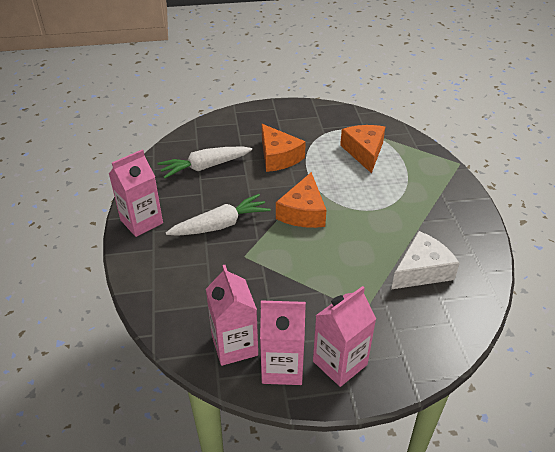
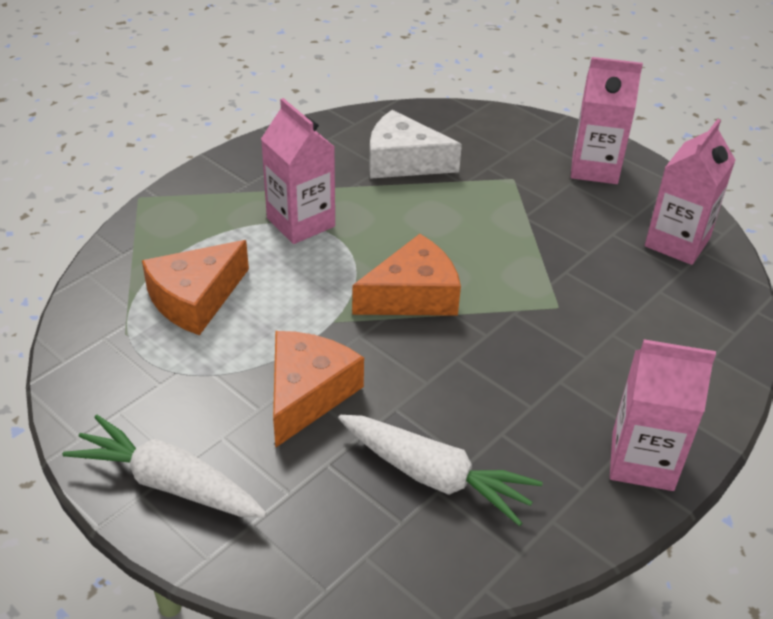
camera: 130 degrees left, 0 degrees up
(220, 225) = (537, 364): white carrot -> white carrot (169, 483)
(282, 367) = (651, 199): pink carton -> pink carton (301, 222)

